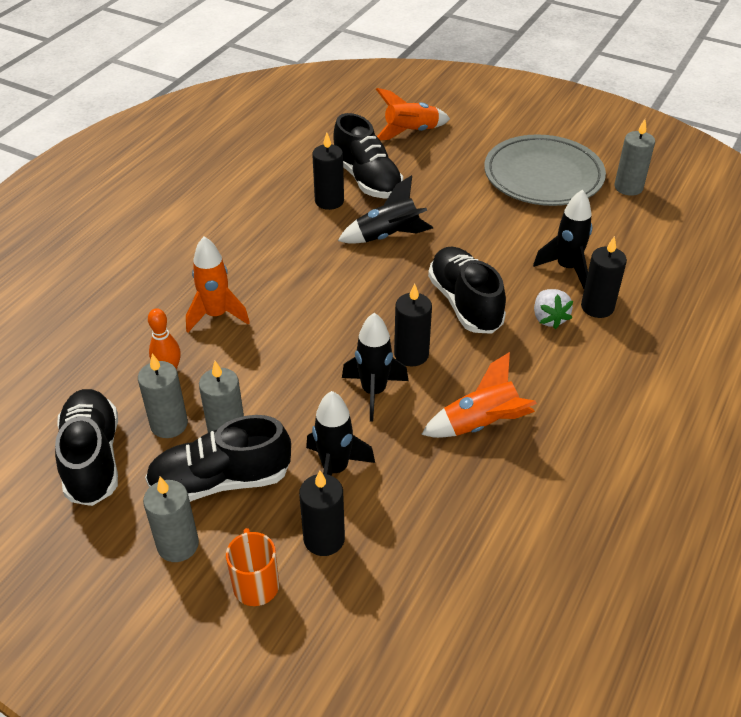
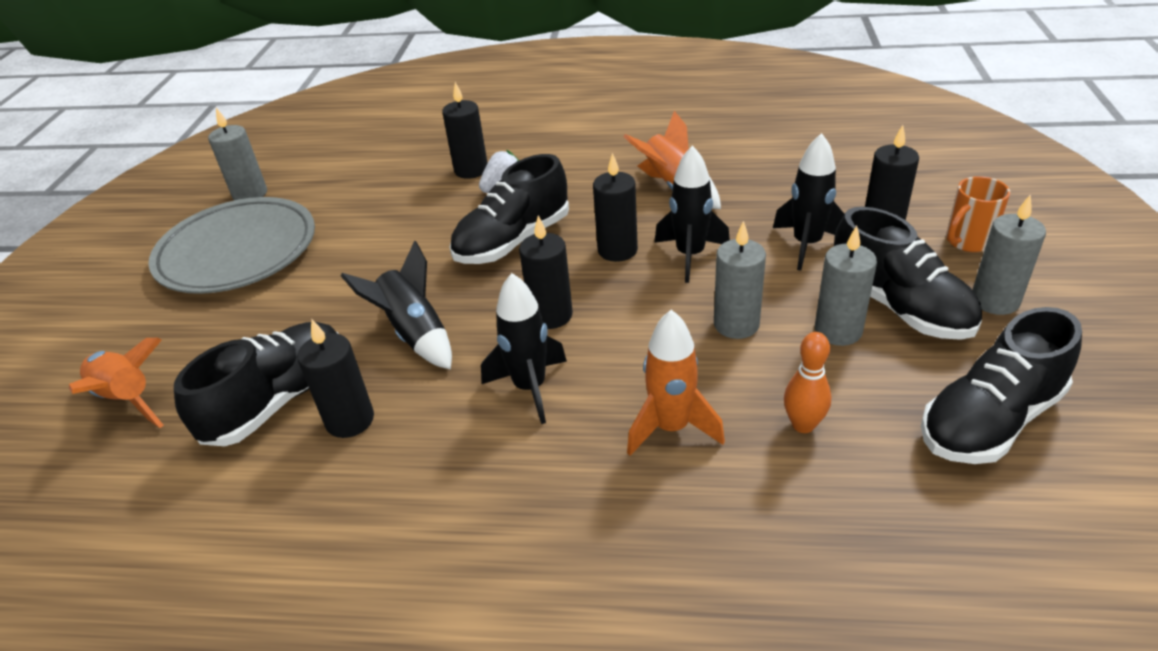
camera: 110 degrees left, 5 degrees down
(169, 424) = (877, 380): grey candle -> grey candle (736, 324)
(359, 297) = (551, 315): none -> black candle
(566, 268) = (417, 198): black rocket -> black rocket (530, 388)

